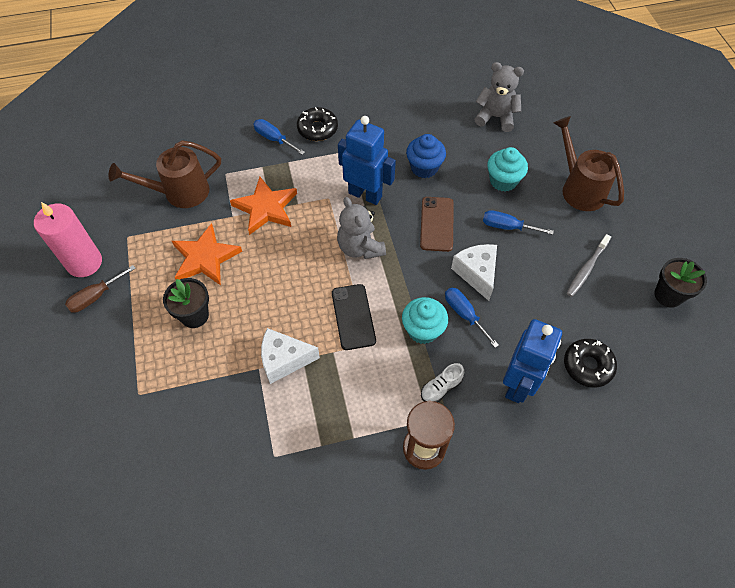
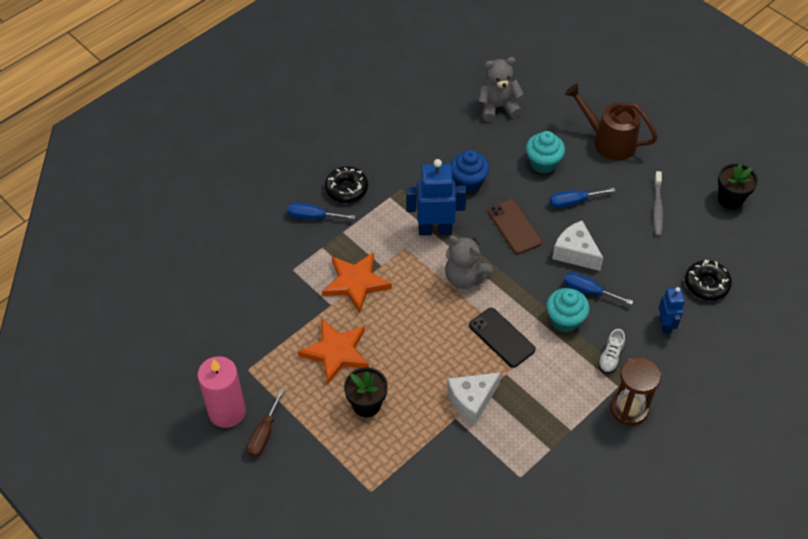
camera: 30 degrees left, 5 degrees down
(179, 193) = (263, 307): brown watering can -> none
(518, 384) = (665, 325): blue robot -> blue robot, size x0.58

